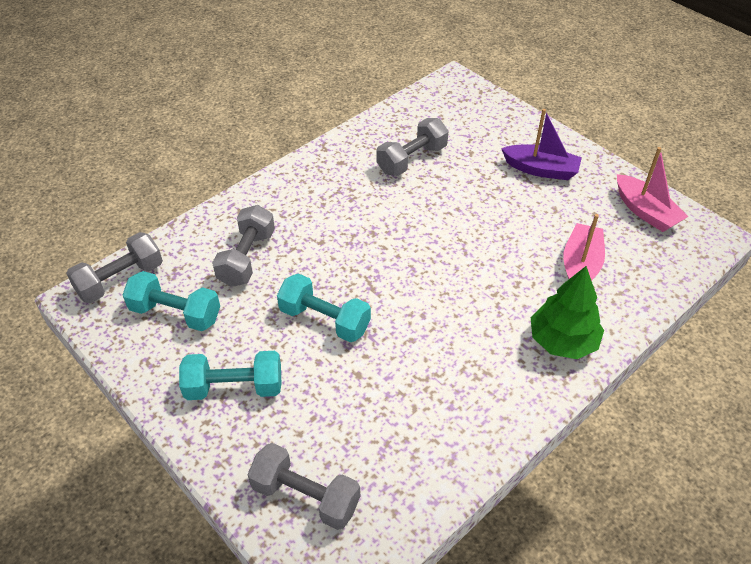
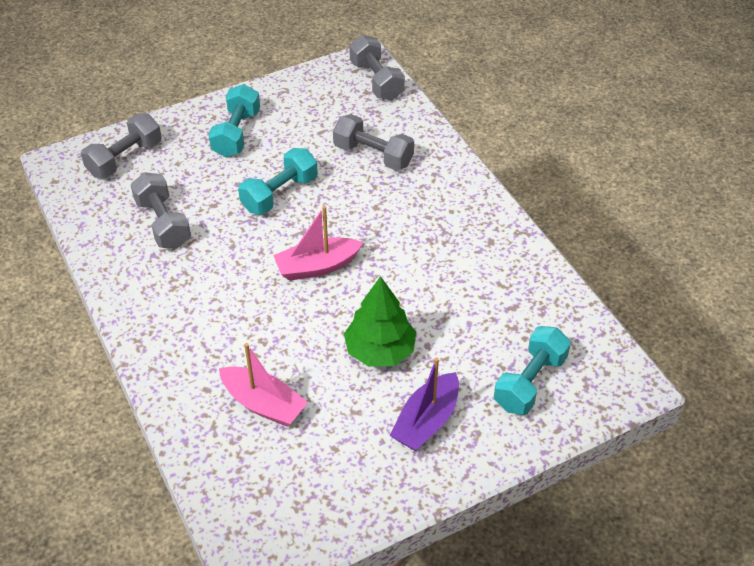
camera: 105 degrees right, 0 degrees up
(175, 313) = (326, 108): turquoise dumbbell -> turquoise dumbbell (530, 382)
(412, 159) = (478, 302): grey dumbbell -> grey dumbbell (163, 223)
(562, 341) = (178, 353): green tree -> green tree (380, 350)
(645, 212) = (319, 504): pink boat -> pink boat (317, 266)

